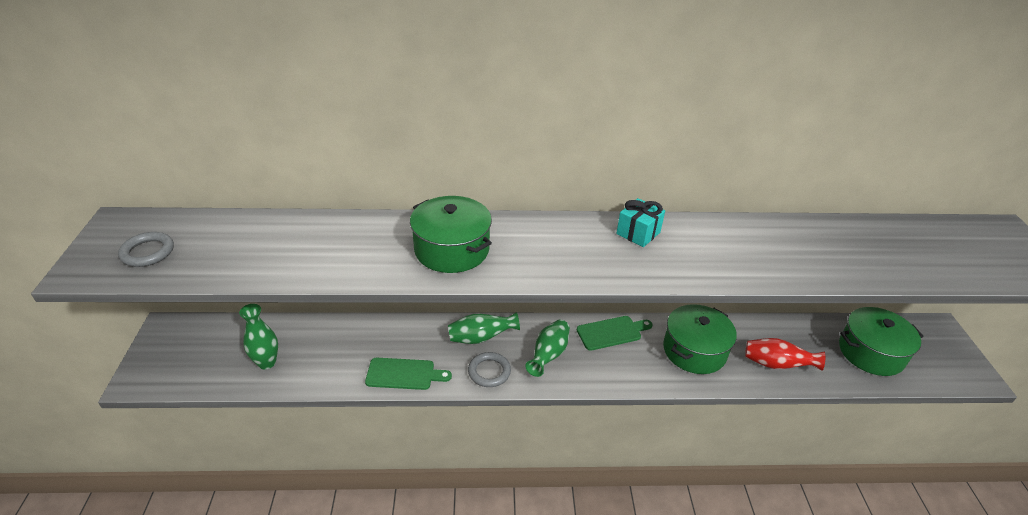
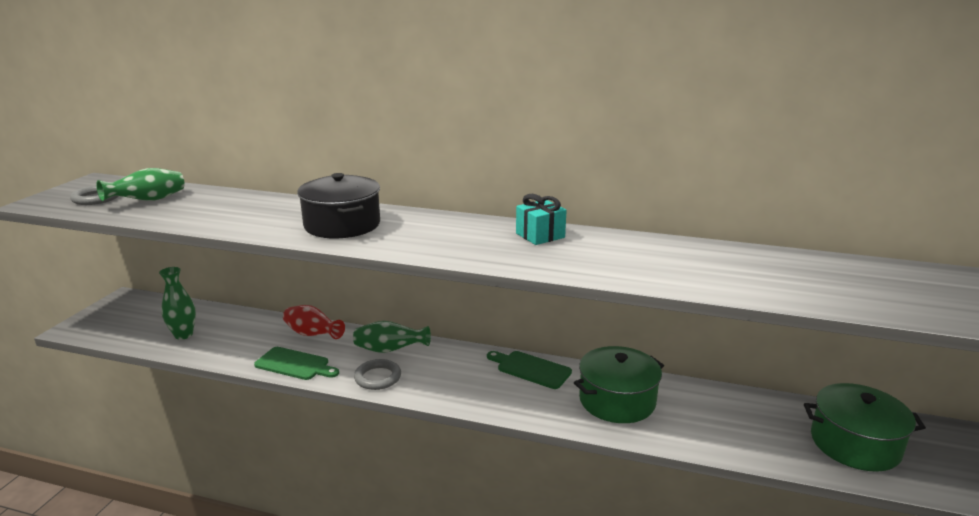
camera: 20 degrees right, 15 degrees down
(452, 249) = (342, 225): green pot -> black pot
(548, 355) = (448, 375): green vase -> green vase (148, 200)
(611, 332) = (530, 369): green cutting board -> green cutting board turned 150 degrees counterclockwise
(776, 364) = (713, 431): red vase -> red vase (312, 335)

